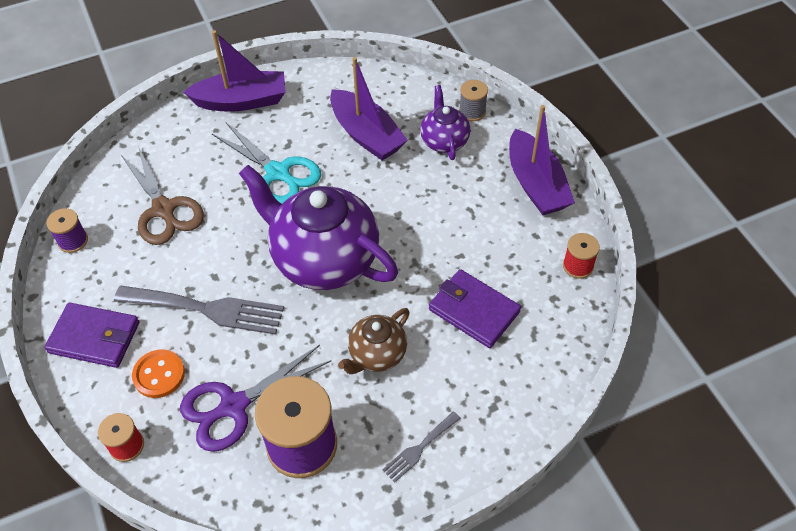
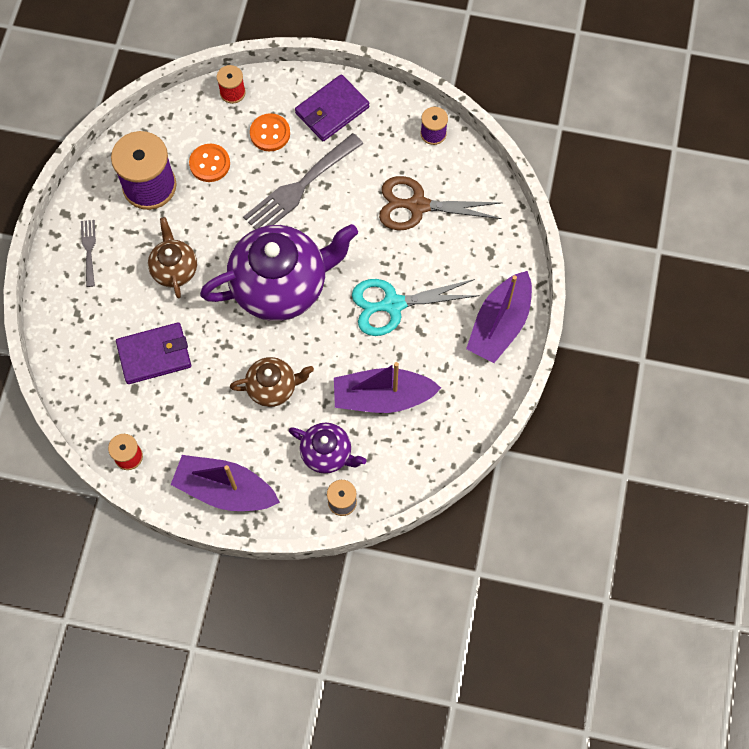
camera: 125 degrees right, 15 degrees up
(234, 406) = (210, 164): purple scissors -> orange button
(423, 207) = (273, 387): none -> brown teapot

